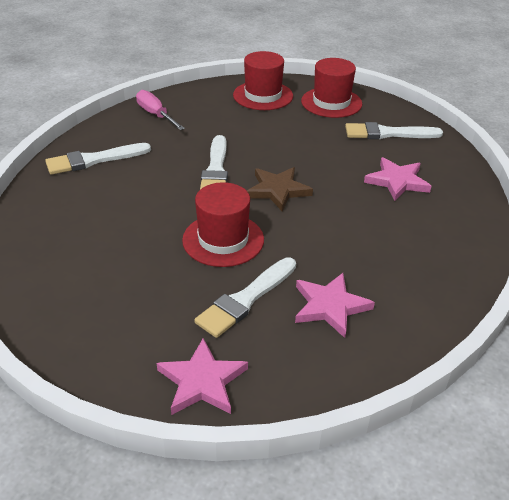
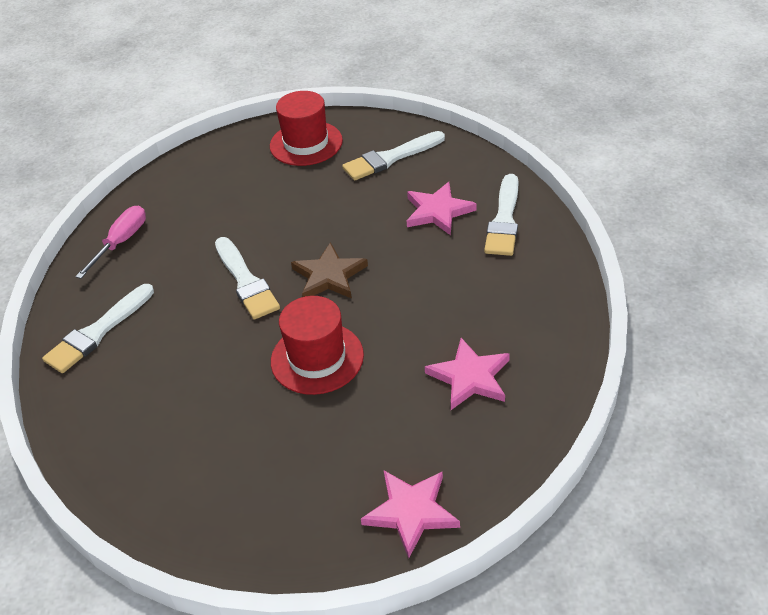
camera: 25 degrees left, 5 degrees up
(155, 115) = (121, 242): pink screwdriver -> pink screwdriver turned 90 degrees clockwise
(246, 299) = (388, 410): white brush -> white brush (504, 220)
(263, 95) = (225, 165): red hat -> none

